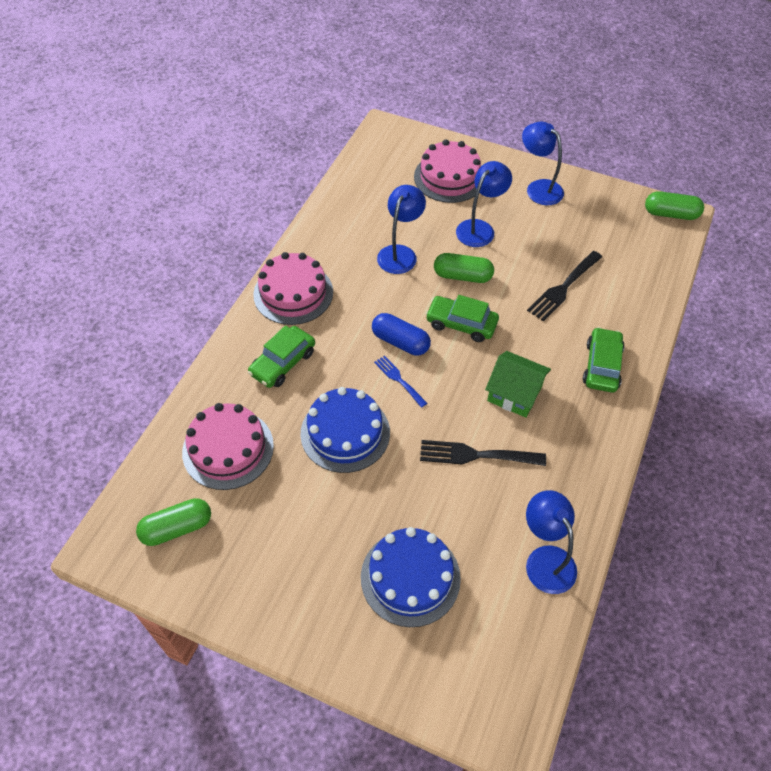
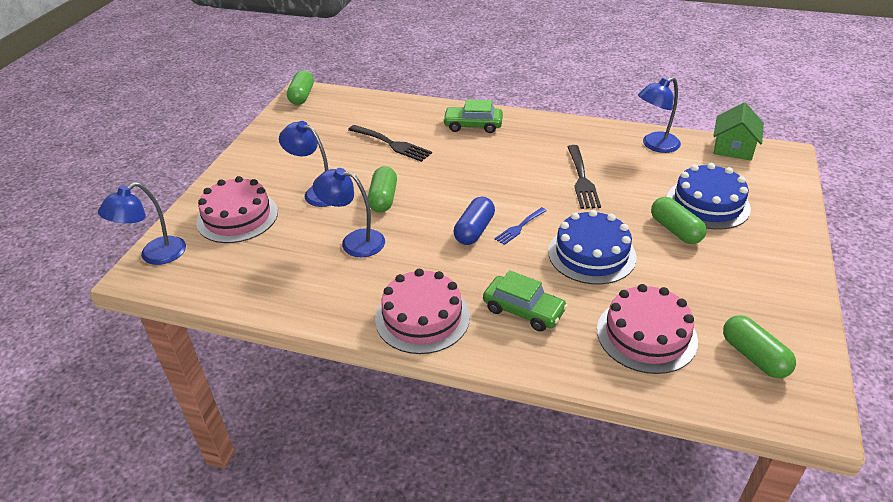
camera: 95 degrees left, 15 degrees down
(368, 524) = (675, 230): none -> green capsule
(461, 324) = (444, 196): green car -> none
(514, 393) = (513, 164): green house -> green house (733, 148)
(538, 188) = (261, 160): blue lamp -> blue lamp (155, 256)

